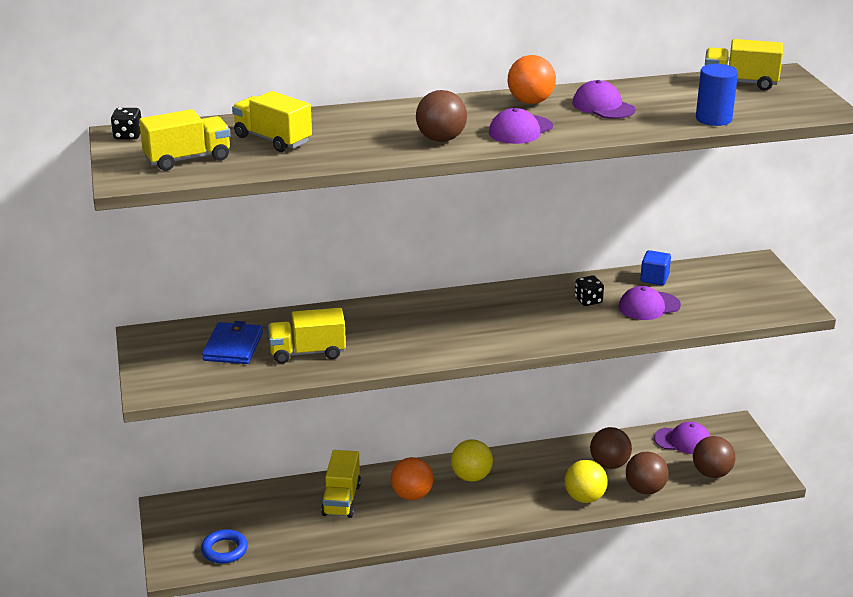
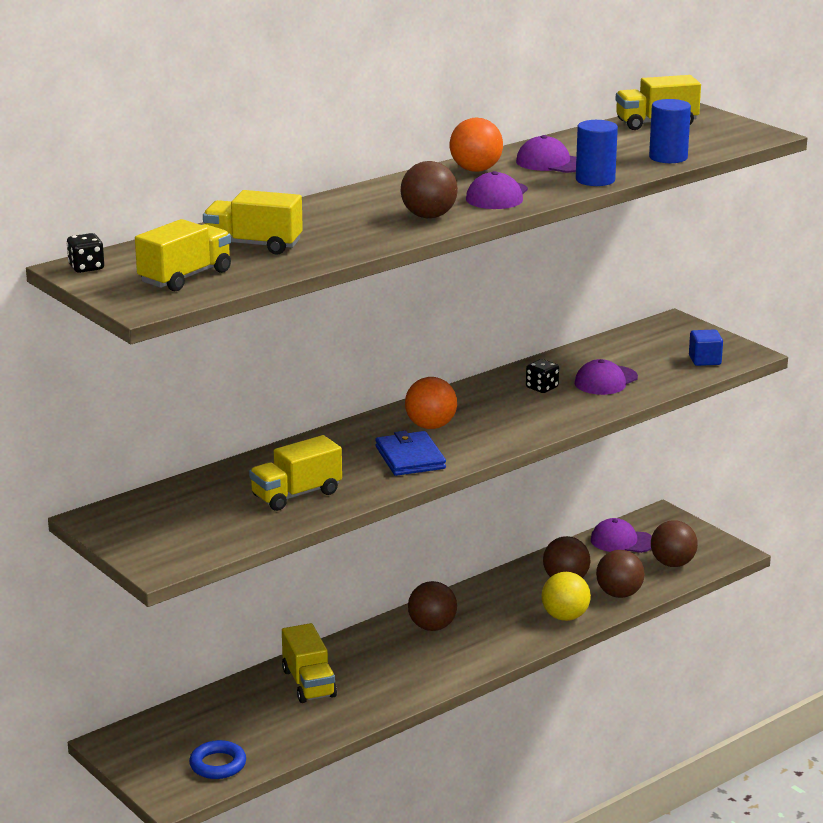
camera: 25 degrees left, 5 degrees down
(233, 346) = (208, 507): blue wallet -> blue wallet (410, 457)
(412, 495) = (382, 660): orange ball -> orange ball (430, 426)
(471, 477) = (432, 627): yellow ball -> brown ball
(623, 130) = (595, 180): none -> blue cylinder
(654, 278) = (588, 355): blue cube -> blue cube (704, 360)
(683, 441) = (622, 541): purple cap -> purple cap turned 150 degrees counterclockwise

